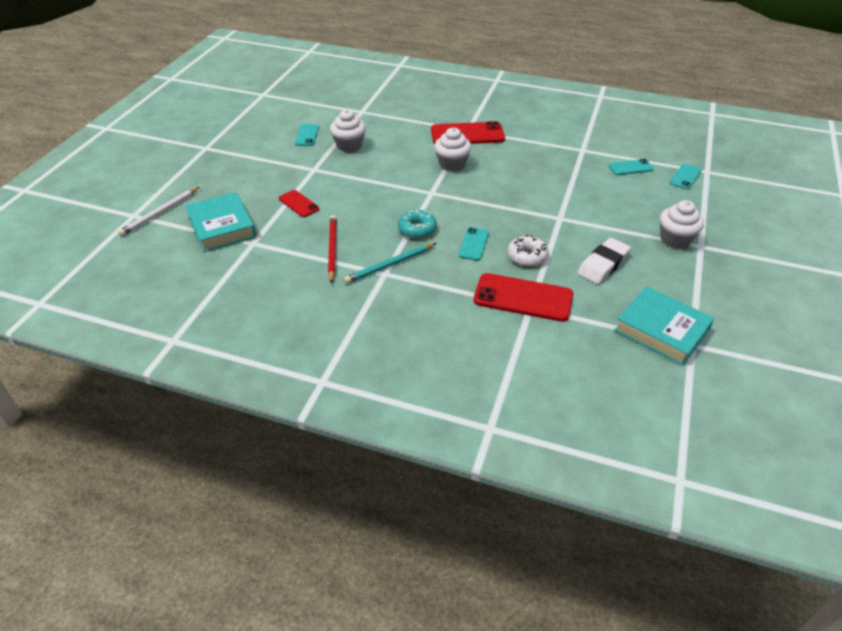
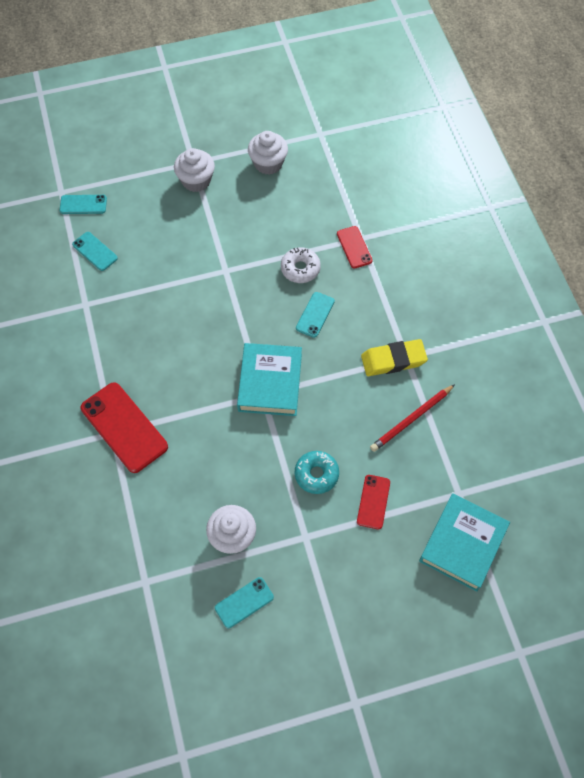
camera: 125 degrees left, 20 degrees up
(160, 213) = (495, 627): white pencil -> none
(390, 265) = (393, 360): turquoise pencil -> yellow eraser
(417, 229) = (329, 370): turquoise donut -> turquoise donut (316, 474)
(452, 164) = (197, 406): white cupcake -> white cupcake (268, 163)
(474, 244) = (315, 315): turquoise phone -> turquoise phone turned 45 degrees counterclockwise
(523, 298) = (354, 247): red phone -> red phone, size x0.54
(603, 264) = (269, 214): white eraser -> none
(661, 330) = (320, 154): turquoise book -> turquoise book (270, 382)

